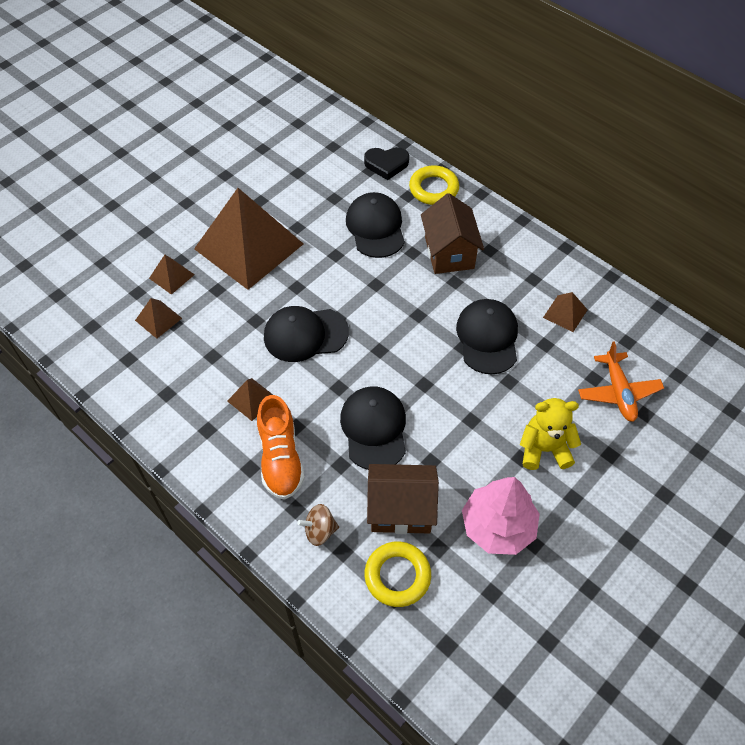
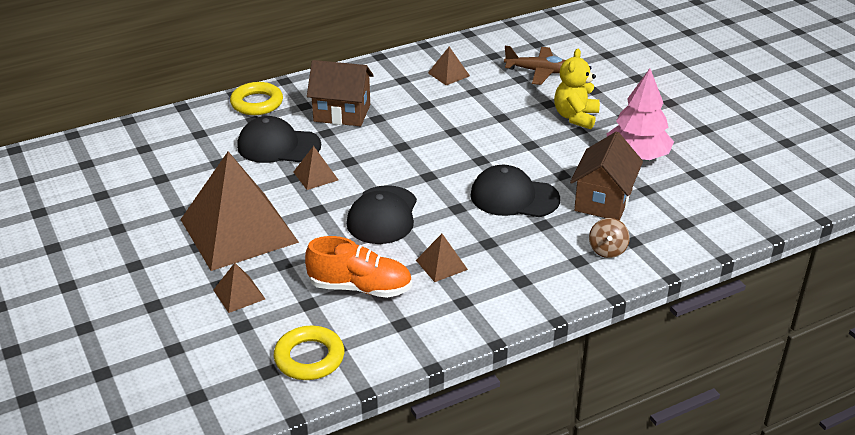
camera: 70 degrees left, 20 degrees down
(158, 319) = (295, 314): brown pyramid -> brown pyramid (316, 176)
(280, 458) = (519, 259): orange shoe -> orange shoe (360, 287)
(386, 164) = (201, 122): black heart -> none
(397, 576) = (666, 216): yellow ring -> yellow ring (309, 358)
(487, 338) = (450, 116): black cap -> none
(618, 392) = (539, 72): orange plane -> brown plane

